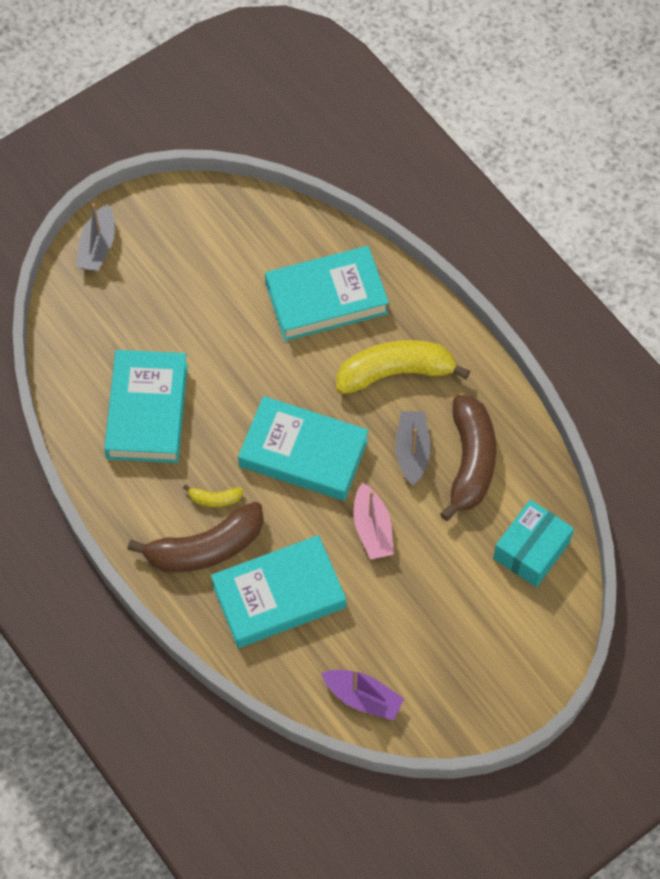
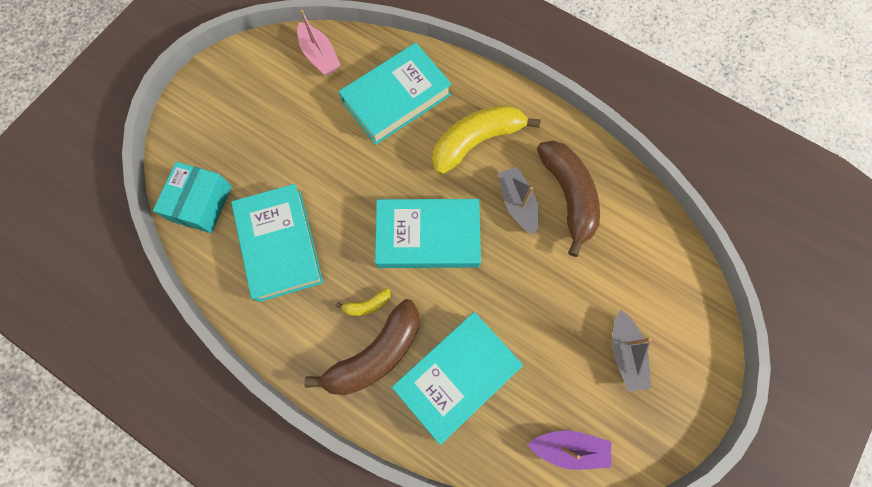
camera: 20 degrees left, 10 degrees up
(98, 247) = (190, 116): grey boat -> grey boat (624, 353)
(372, 529) = (512, 284): pink boat -> pink boat (320, 56)
(531, 550) = (650, 255): turquoise box -> turquoise box (201, 203)

